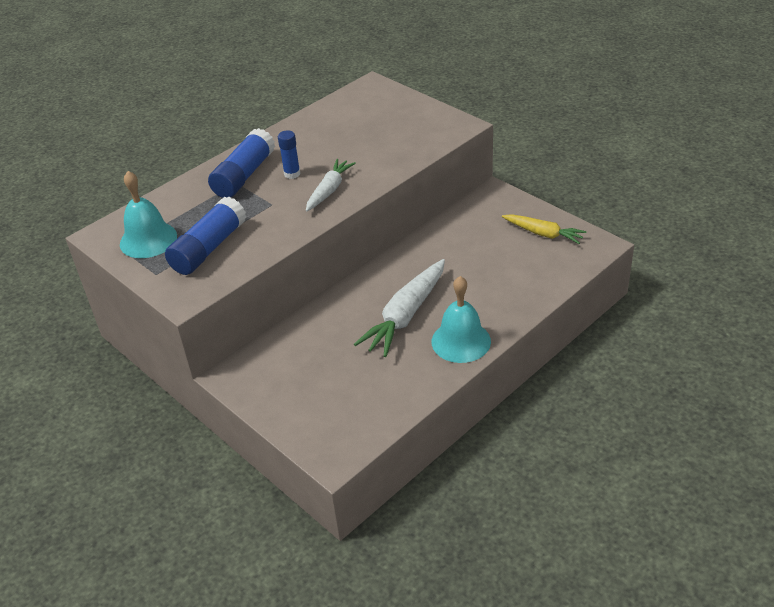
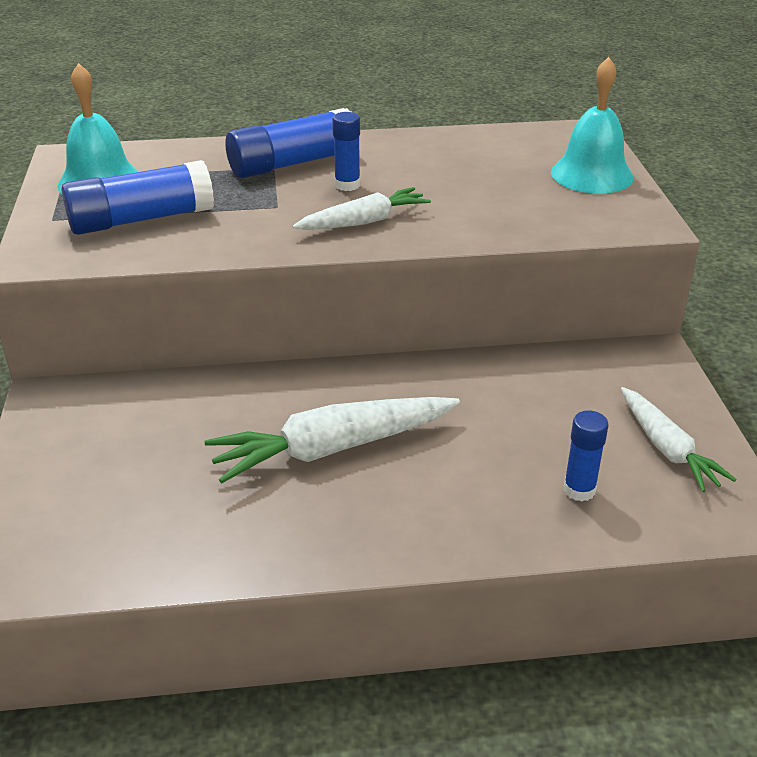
camera: 35 degrees right, 5 degrees down
(461, 341) = (360, 529): turquoise bell -> turquoise bell (592, 174)
(528, 272) = (579, 490): none -> blue glue stick
(543, 234) = (667, 448): yellow carrot -> white carrot

